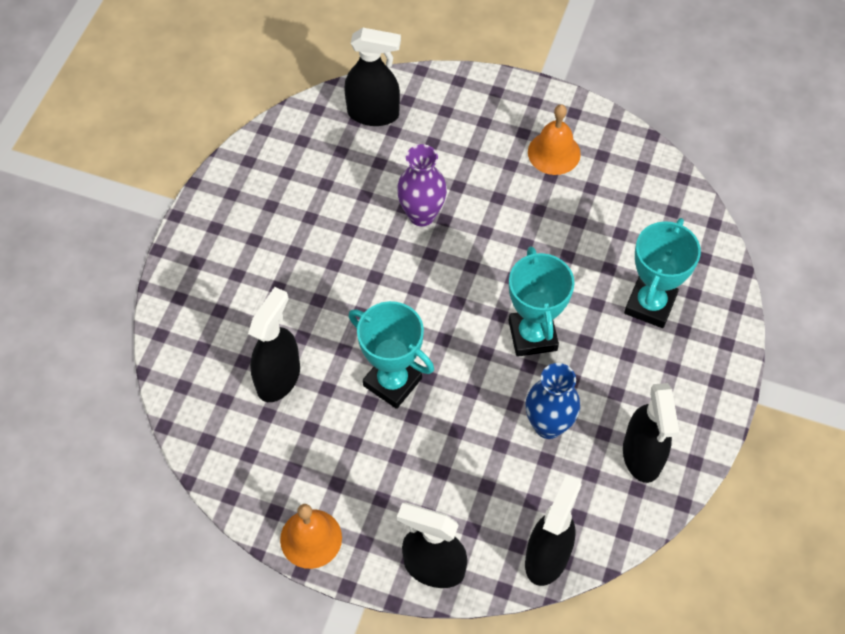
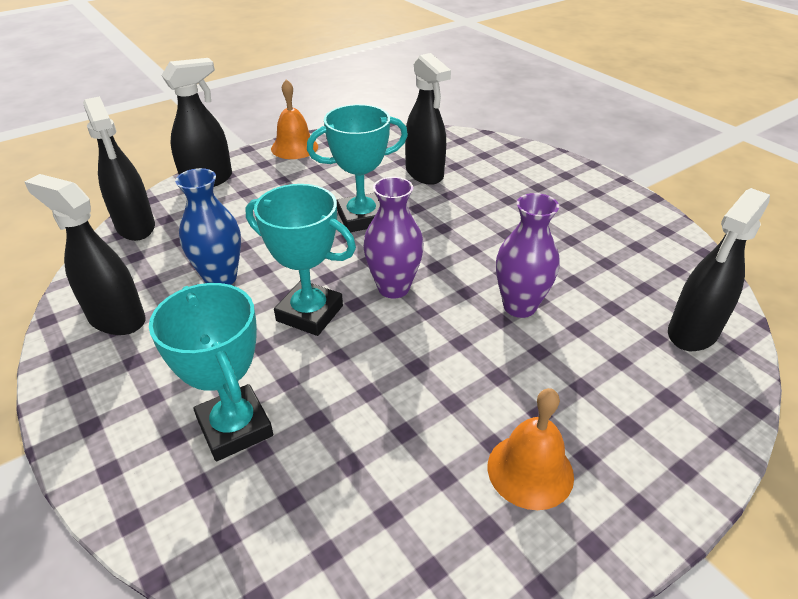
camera: 125 degrees right, 20 degrees down
(463, 301) = (393, 288): none -> purple vase

